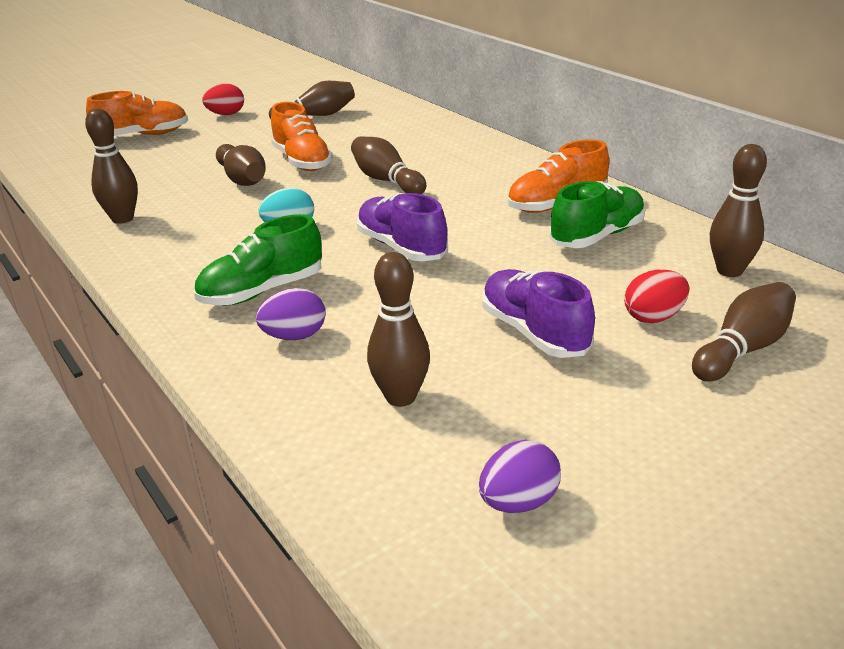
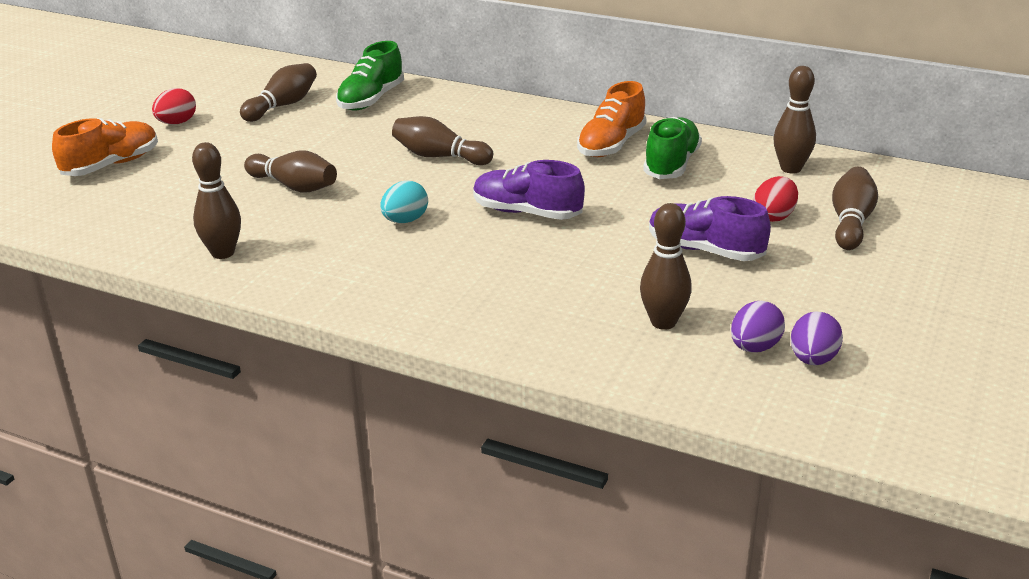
camera: 30 degrees left, 0 degrees up
(262, 291) = (454, 279): green shoe -> green shoe (371, 99)
(294, 336) = (529, 305): purple egg -> purple egg (754, 347)
(302, 161) = (332, 156): orange shoe -> none

